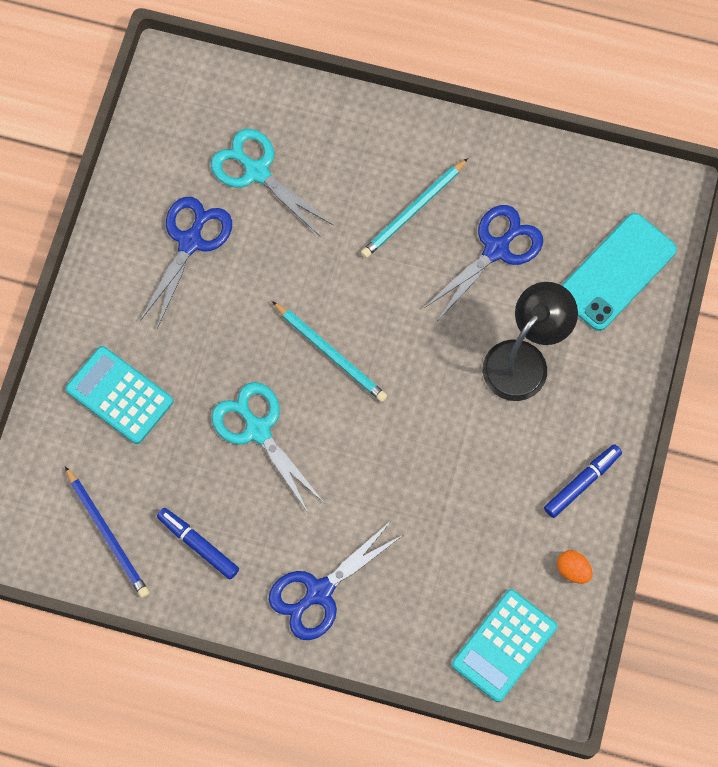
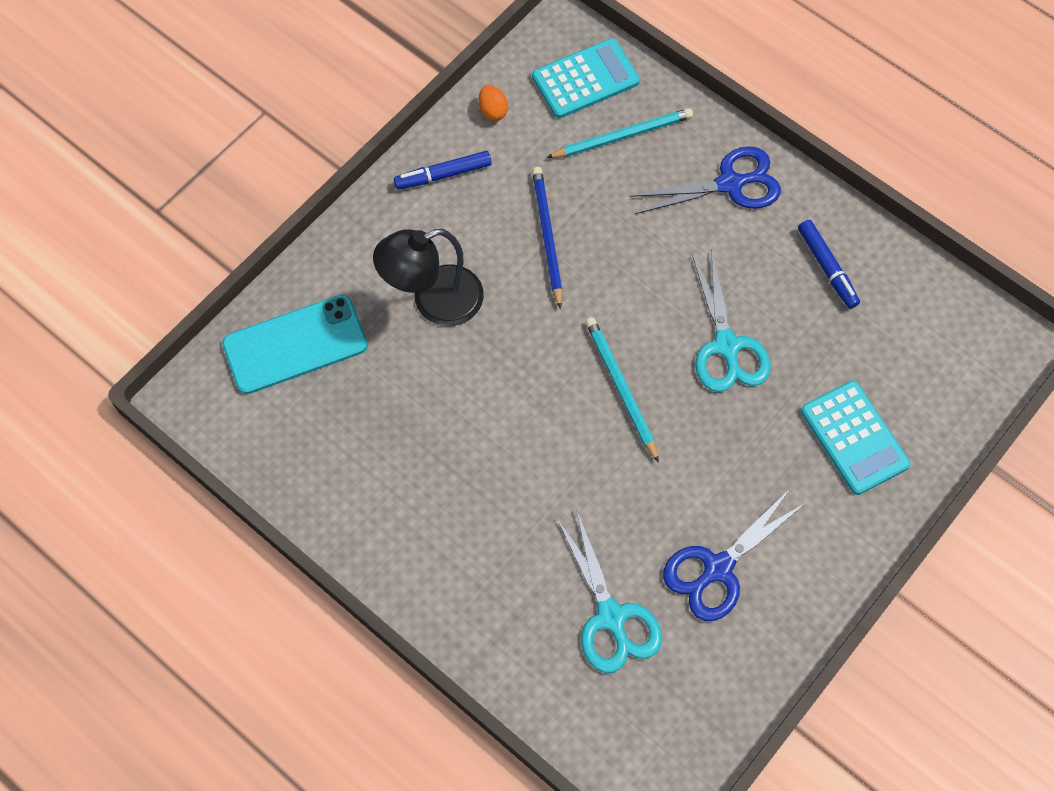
camera: 155 degrees left, 5 degrees down
(107, 534) = (912, 312): blue pencil -> blue pencil (547, 236)
(413, 210) = (463, 497): turquoise pencil -> turquoise pencil (622, 136)
(496, 249) = (400, 418): blue scissors -> none

